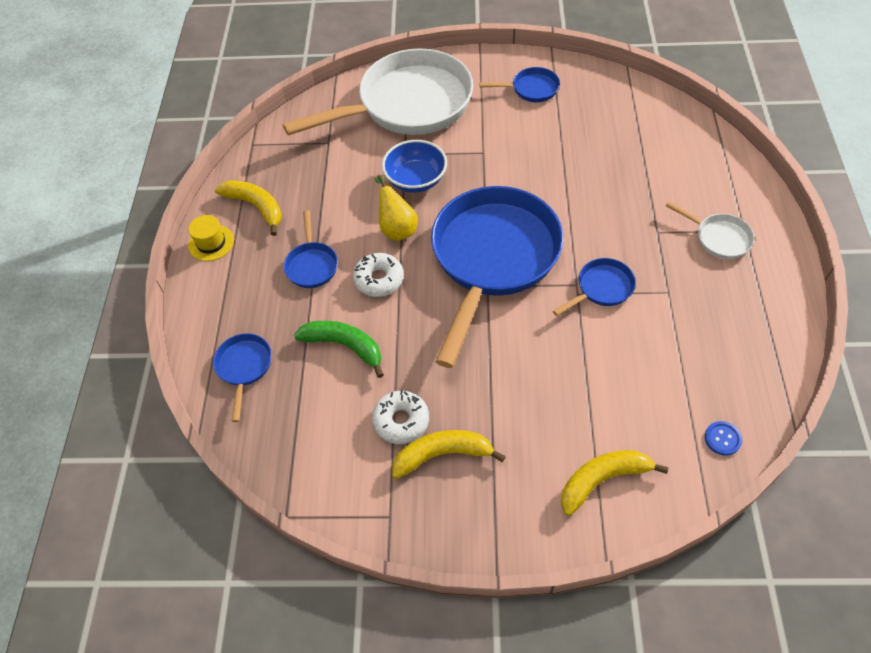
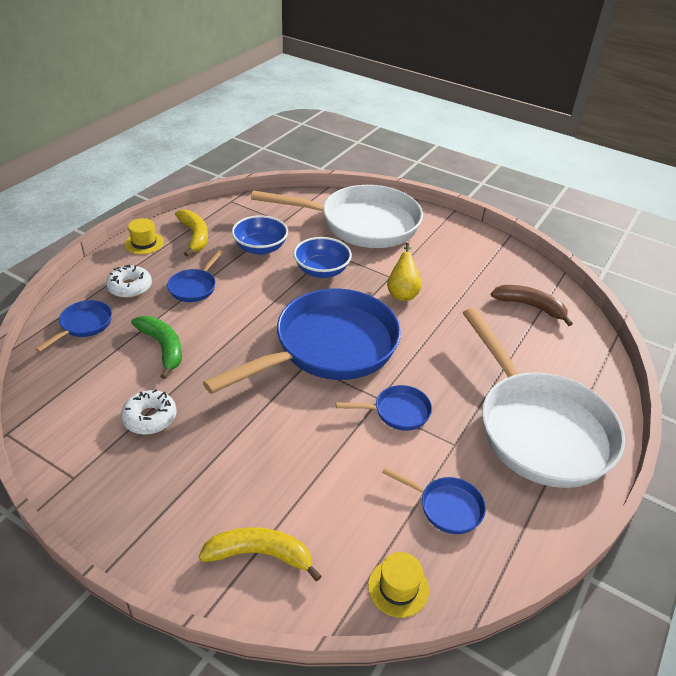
camera: 25 degrees right, 15 degrees down
(334, 185) = (260, 248): none -> blue bowl
(379, 279) = (230, 319): white donut -> white donut (130, 287)
(397, 228) = (277, 294): yellow pear -> yellow pear (402, 293)
(442, 454) = (155, 458): yellow banana -> none
(531, 89) = (468, 254): blue pan -> blue pan (446, 507)
(625, 119) = (530, 306): none -> brown banana
(718, 238) = (539, 428): white pan -> white pan, size x2.40
(722, 439) = (398, 588): blue button -> yellow hat

